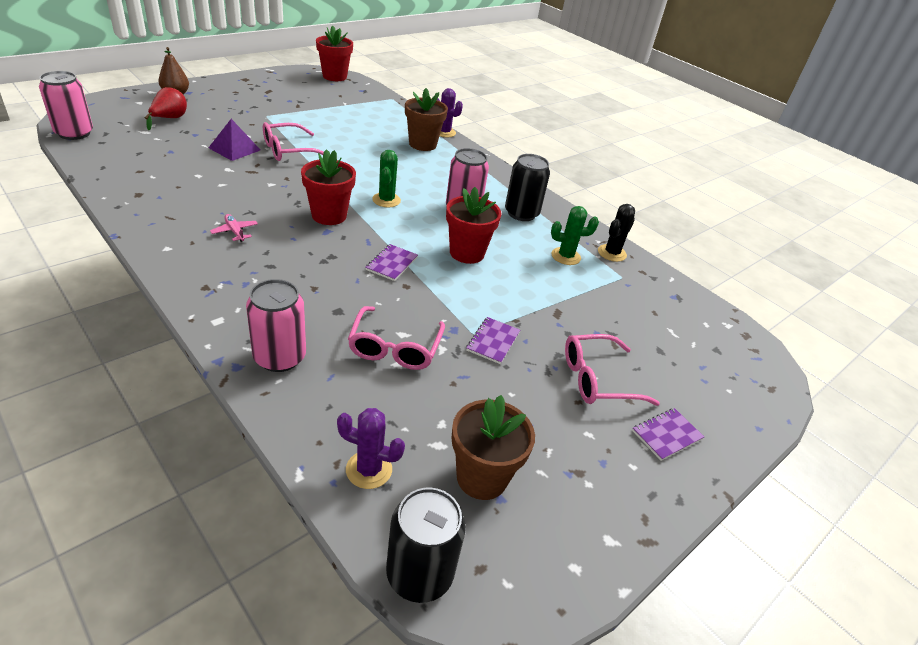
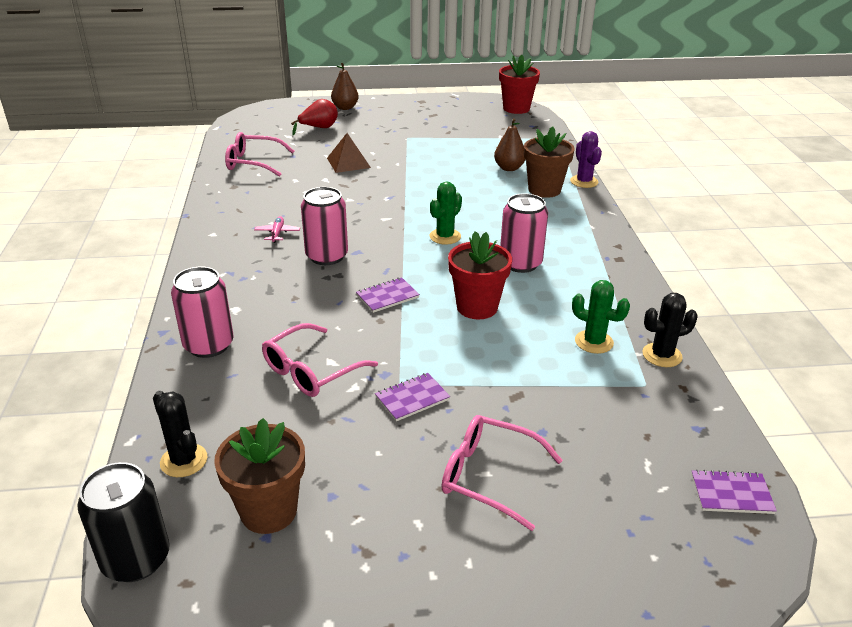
camera: 40 degrees right, 5 degrees down
(74, 133) = (234, 129): pink can -> pink can (327, 256)
(234, 149) = (348, 162): purple pyramid -> brown pyramid
(289, 150) = (396, 172): pink glasses -> pink glasses (253, 163)
(329, 215) = (373, 238): red flower pot -> none
(369, 470) = (184, 460): purple cactus -> black cactus
(379, 130) = (509, 168): none -> brown pear
(521, 213) = (587, 283): black can -> none
(666, 435) = (509, 565): purple notebook -> purple notebook (731, 494)

